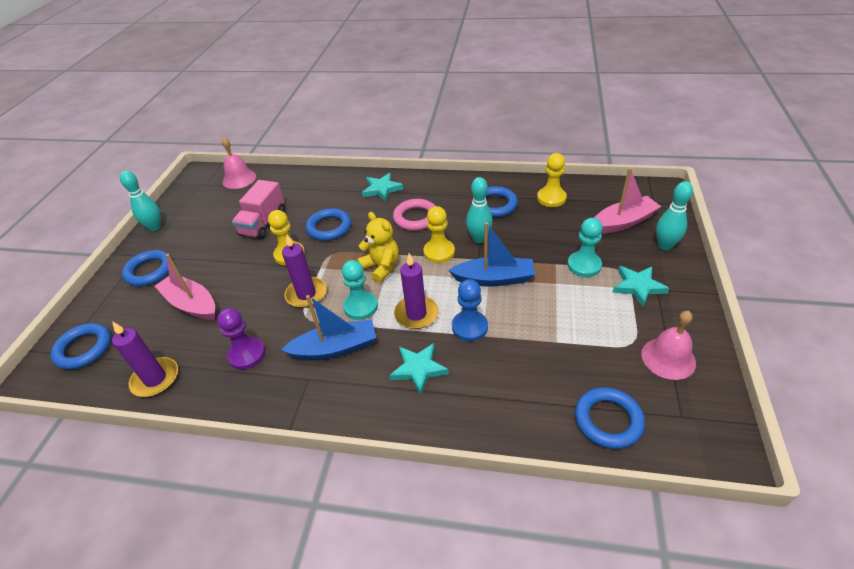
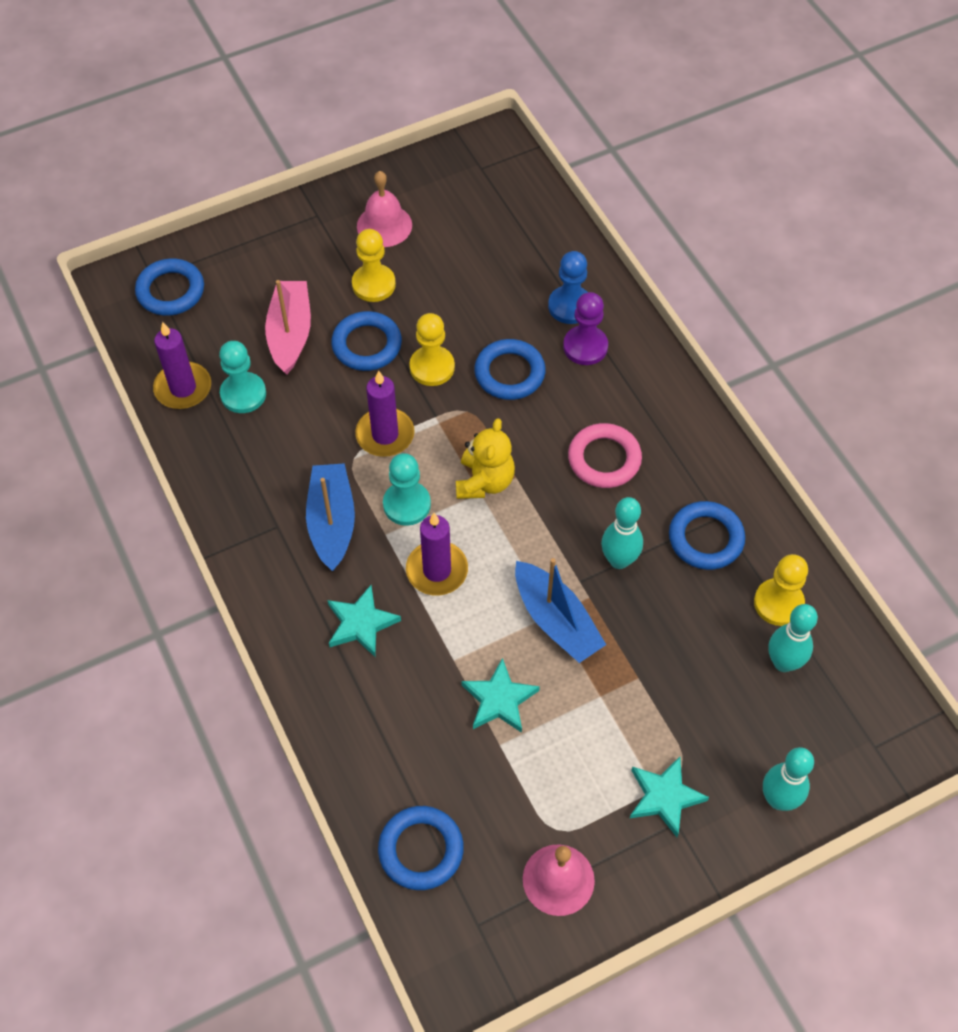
camera: 50 degrees right, 15 degrees up
(149, 271) = (304, 248): blue ring -> blue ring (367, 345)
(155, 227) = (369, 188): turquoise bowling pin -> turquoise bowling pin (783, 662)
(239, 179) = (521, 195): pink bell -> pink bell (384, 225)
(247, 354) = (266, 444): purple pawn -> purple pawn (585, 347)
(263, 223) = (462, 294): pink truck -> none
(335, 348) = (332, 522): blue boat -> blue boat turned 135 degrees counterclockwise
(382, 189) = (631, 378): turquoise star -> turquoise star (499, 699)
(439, 252) = (558, 529): yellow pawn -> yellow pawn (373, 284)
(469, 327) = (457, 639): blue pawn -> blue pawn (570, 306)
(584, 265) = (659, 714): turquoise pawn -> turquoise pawn (243, 394)
(623, 222) = (792, 723): pink boat -> none

